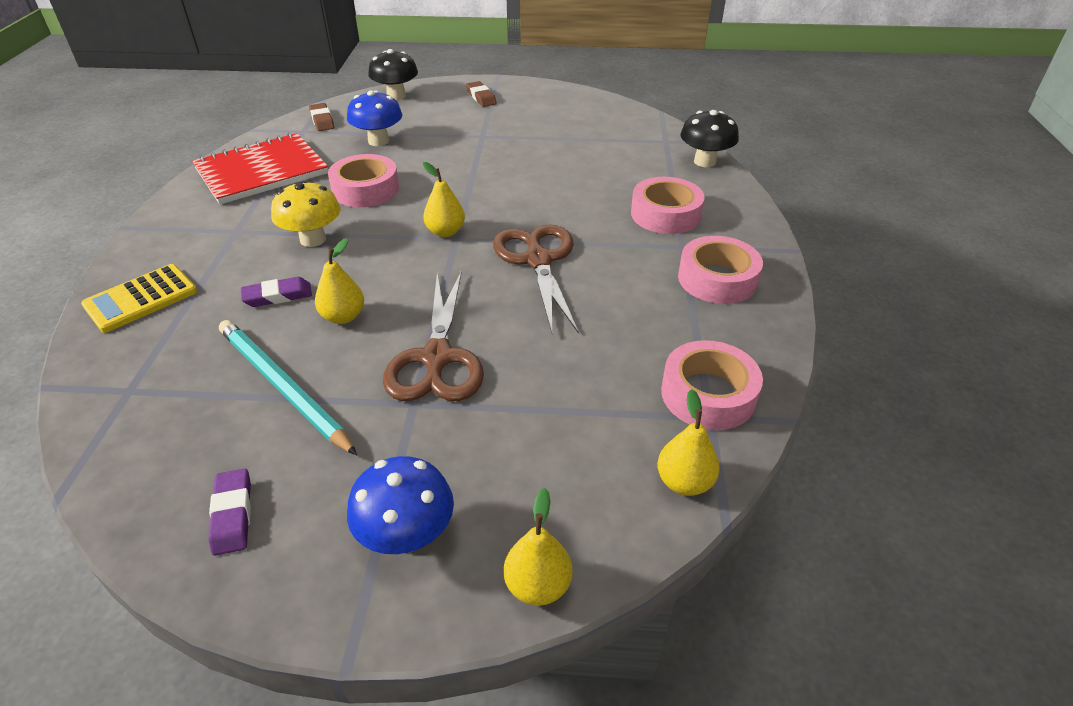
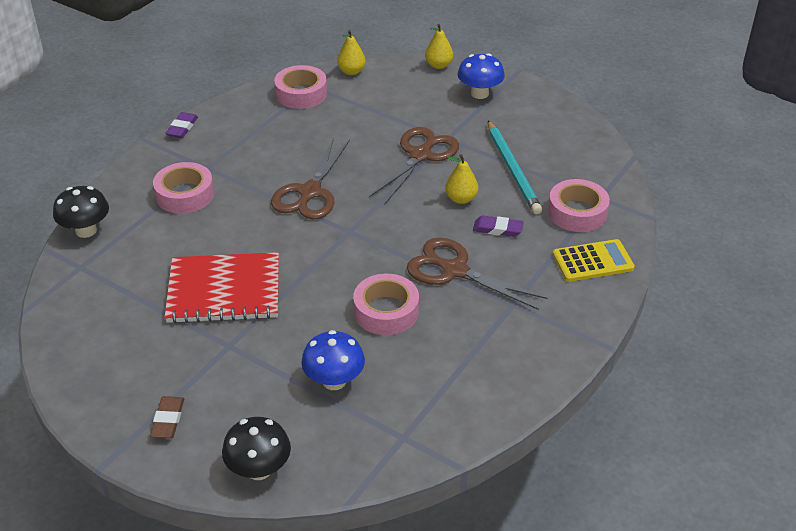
camera: 150 degrees left, 0 degrees up
(232, 514) = (552, 124): purple eraser -> purple eraser (182, 128)
(262, 171) = (469, 378): red notebook -> red notebook (224, 290)
(313, 239) = (455, 270): yellow mushroom -> brown scissors
(322, 120) = (372, 450): brown eraser -> none
(445, 232) = (352, 240): yellow pear -> none
(717, 279) = (217, 141): pink tape -> pink tape (577, 212)

